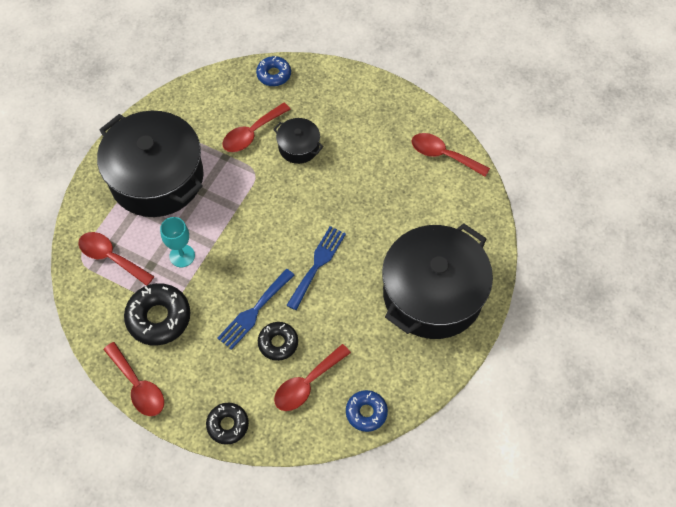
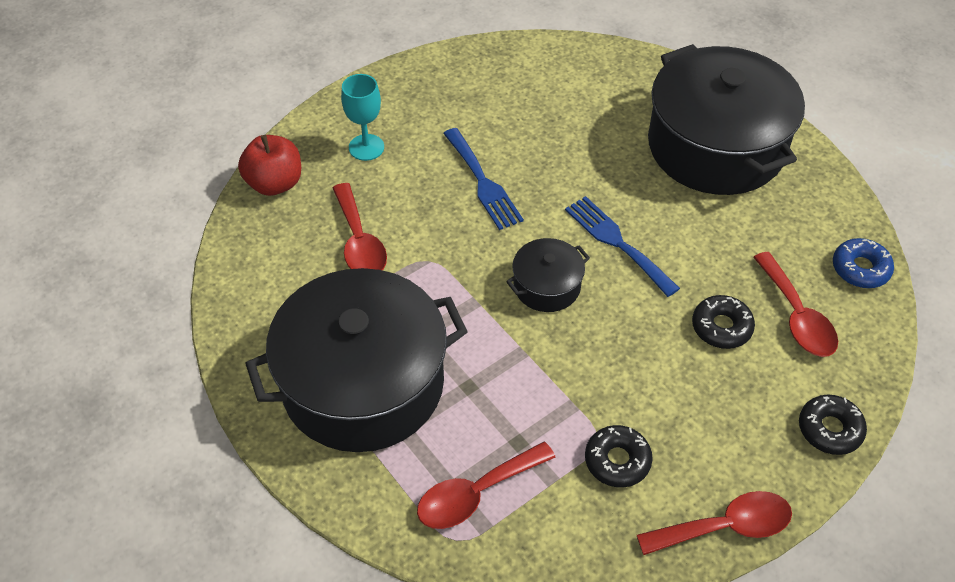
camera: 65 degrees left, 10 degrees down
(159, 318) = (617, 461): black donut -> black donut, size x0.61
(182, 256) = (522, 395): turquoise goblet -> turquoise goblet (366, 147)
(254, 311) = (659, 338): blue fork -> blue fork (483, 182)
(274, 74) = (274, 183): blue donut -> red apple
(298, 147) = (416, 198): black pot -> black pot (547, 286)
(443, 155) = (520, 65): red spoon -> none

